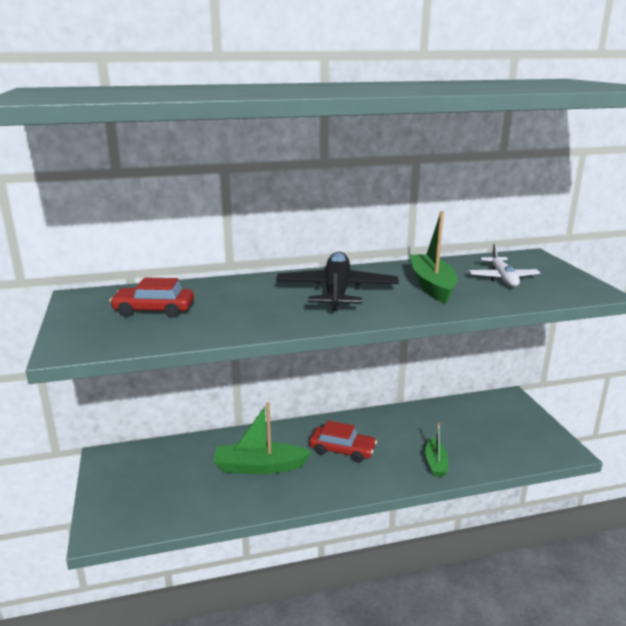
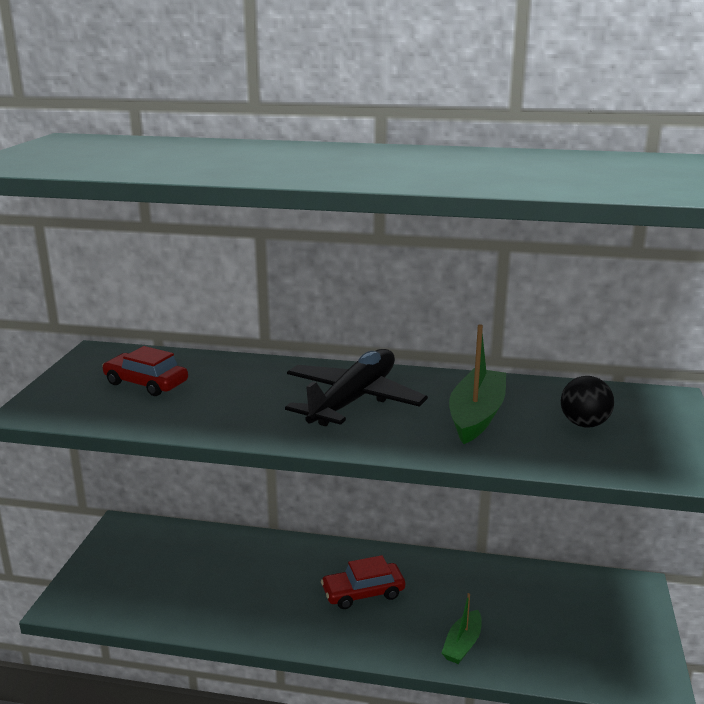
camera: 25 degrees right, 0 degrees up
(259, 467) = (259, 584): green boat -> none
(342, 450) = (363, 593): red car -> red car turned 120 degrees clockwise
(502, 278) = (584, 424): white plane -> black ball

